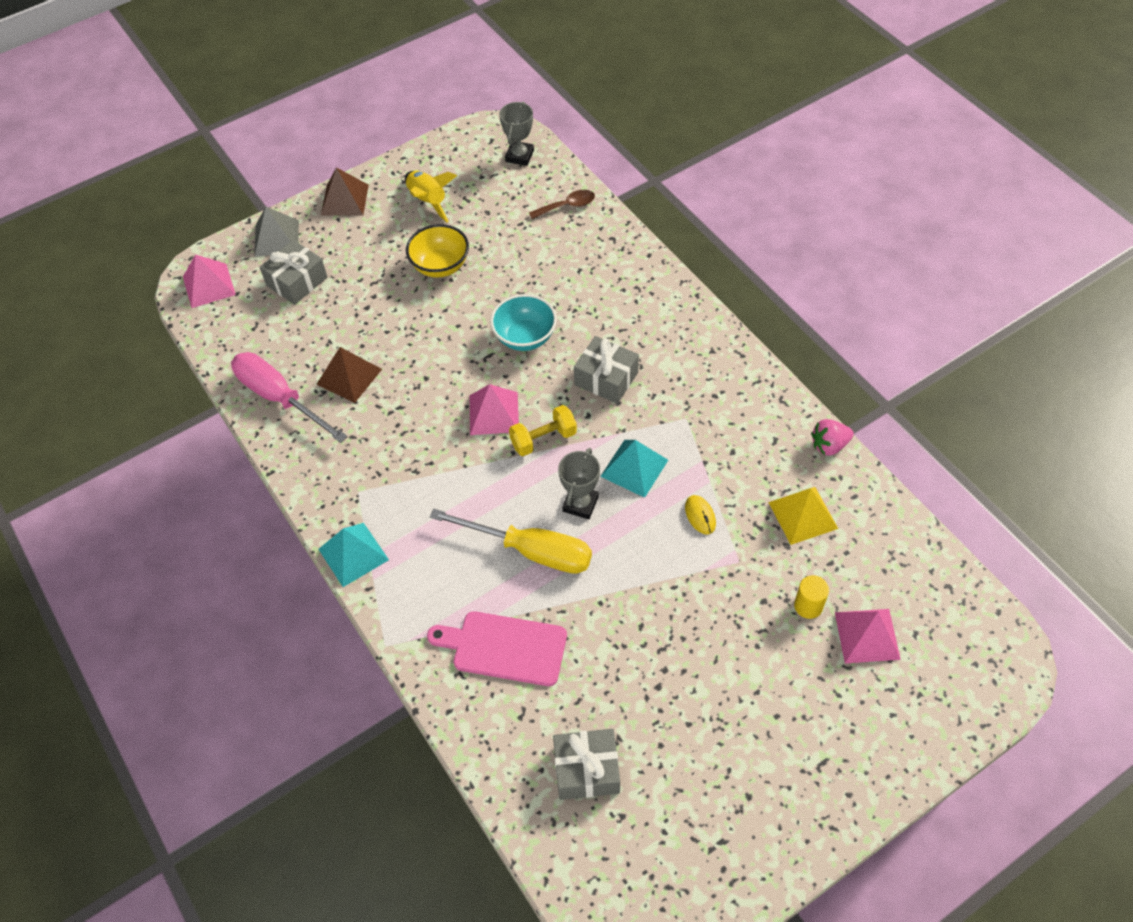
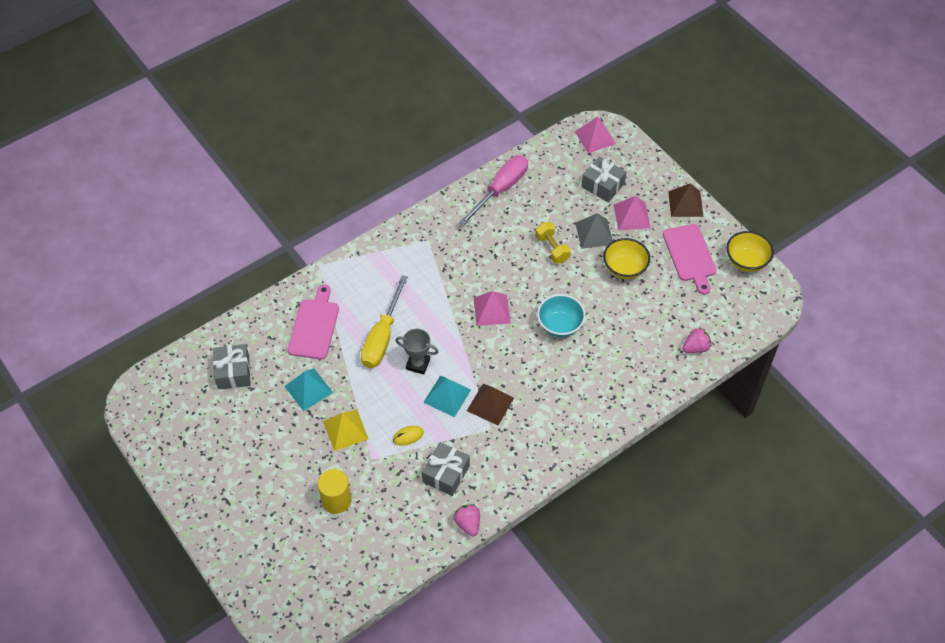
camera: 85 degrees right, 0 degrees up
(276, 238) = (642, 168): grey pyramid -> grey pyramid (594, 233)
(349, 376) = (520, 225): brown pyramid -> brown pyramid (490, 404)
(353, 554) = (382, 242): turquoise pyramid -> turquoise pyramid (308, 389)
(428, 201) = (690, 255): yellow rocket -> pink cutting board
(444, 151) = (746, 261): none -> yellow bowl
(519, 156) = (748, 312): grey trophy -> none
(543, 439) = (470, 340): yellow dumbbell -> yellow dumbbell (552, 248)
(567, 206) = (695, 347): brown spoon -> pink strawberry
(606, 378) = (524, 377): grey gift -> grey gift (446, 474)
(803, 515) = (408, 501): yellow pyramid -> yellow pyramid (345, 430)
(808, 606) = (336, 500): yellow cylinder -> yellow cylinder, size x1.52
(867, 635) = (313, 535): pink pyramid -> pink pyramid (632, 216)

